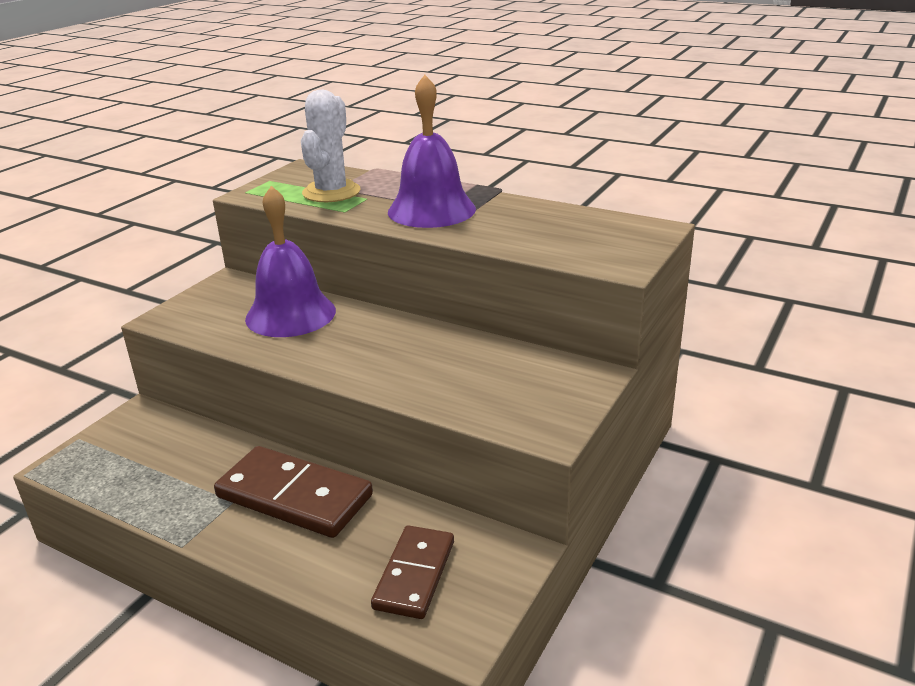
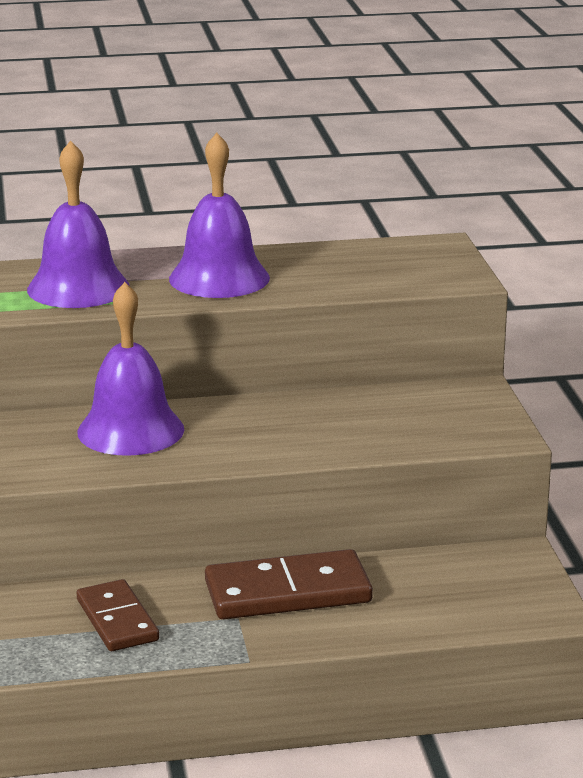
camera: 40 degrees left, 5 degrees down
(331, 192) = (78, 287): white cactus -> purple bell
(415, 575) = (468, 596): brown domino -> brown domino (117, 620)

